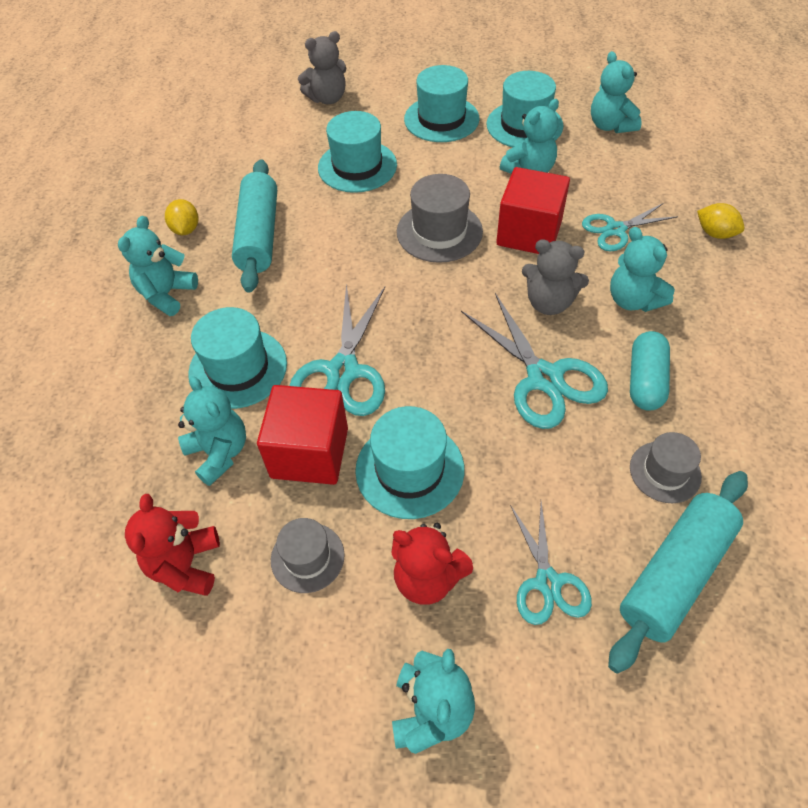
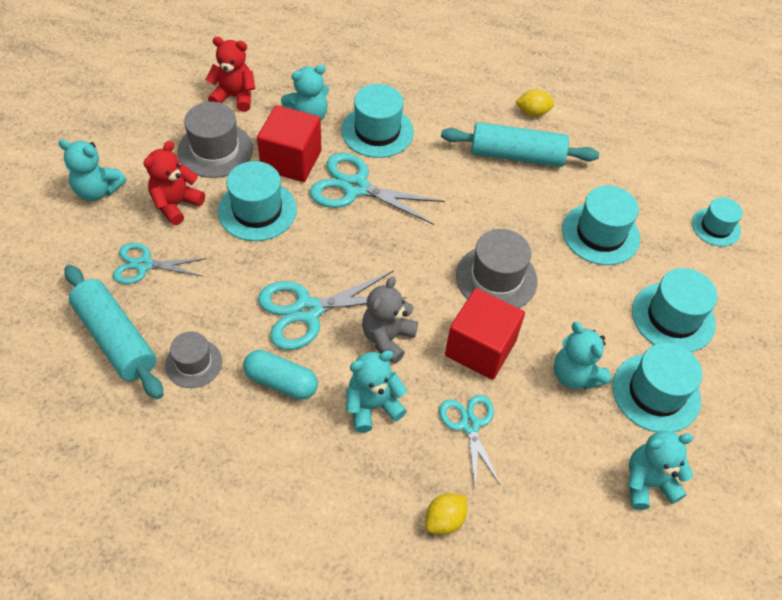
camera: 95 degrees right, 0 degrees up
(167, 294) = (461, 98): turquoise teddy bear -> none
(307, 557) = (215, 150): grey hat -> grey hat, size x1.58
(327, 98) = (716, 227): grey teddy bear -> turquoise hat

